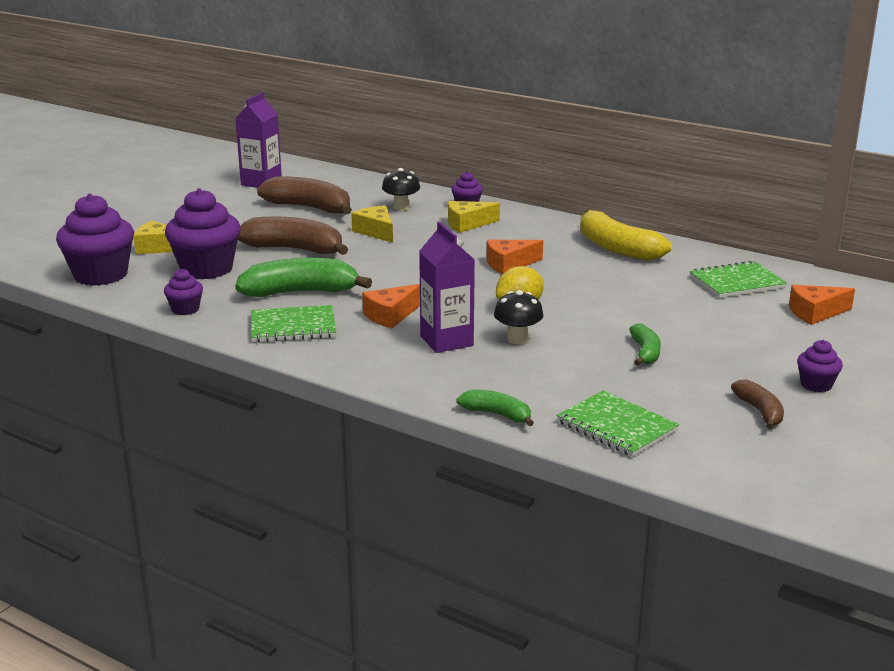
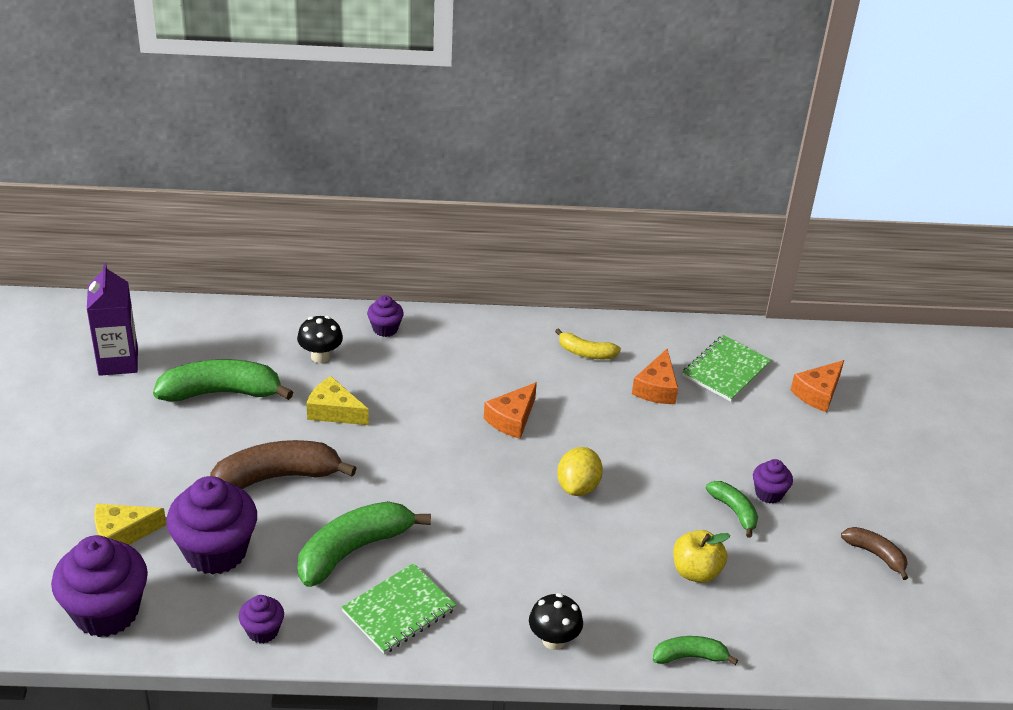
camera: 35 degrees left, 15 degrees up
(309, 208) = (221, 392): brown banana -> green banana
(391, 315) = (475, 551): orange cheese -> orange cheese (656, 388)
(446, 341) = (559, 569): purple carton -> none
(467, 224) = (414, 362): yellow cheese -> none
(517, 339) = (617, 538): black mushroom -> black mushroom (553, 640)
(565, 373) = (696, 571): none -> yellow apple
(616, 248) = (586, 353): yellow banana -> yellow banana, size x0.53
(616, 426) = (791, 627): green notebook -> none
(816, 385) = (888, 499): purple cupcake -> purple cupcake (769, 493)

